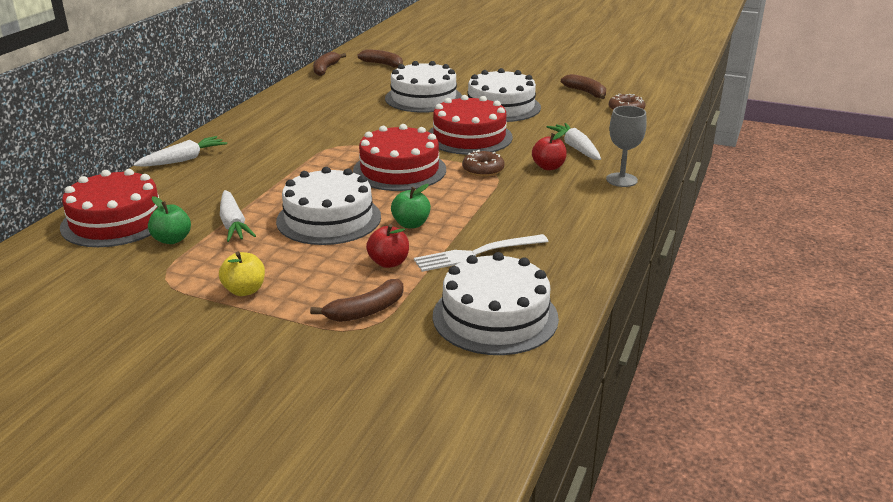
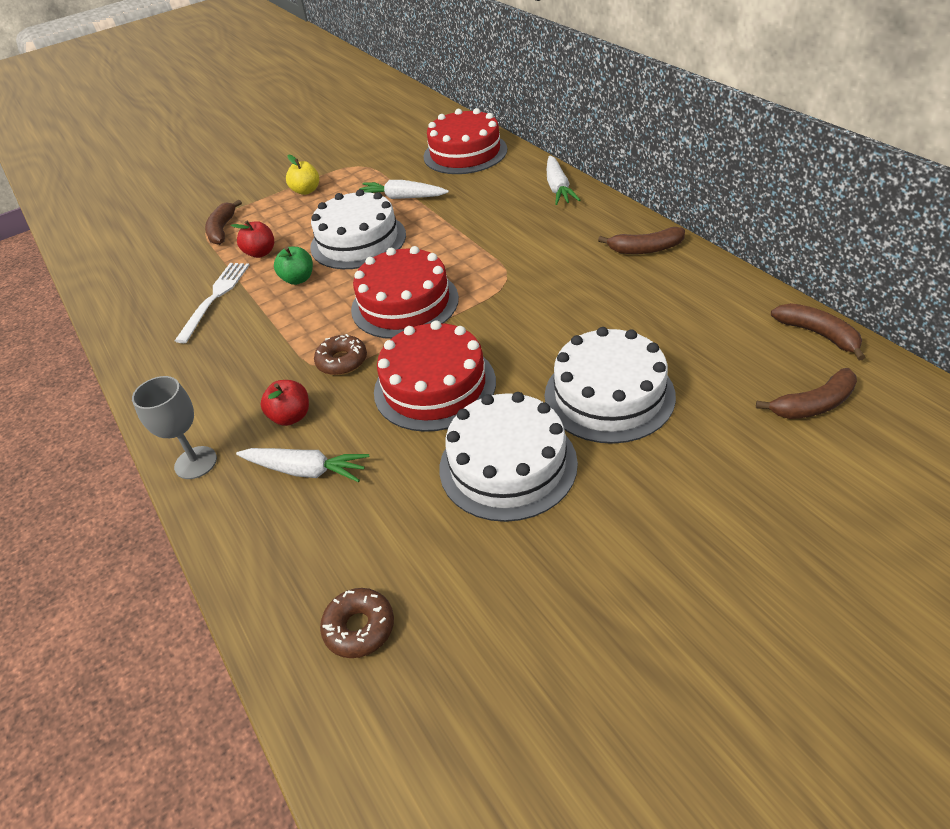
camera: 130 degrees right, 15 degrees up
(172, 239) = (408, 172): green apple -> none
(495, 317) = (142, 278): white cake -> none
(586, 92) = (479, 622): brown banana -> brown banana (645, 249)

